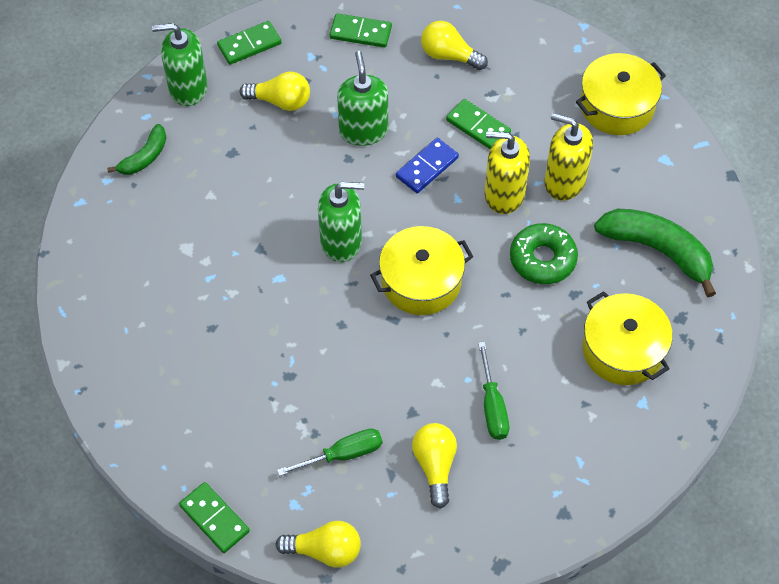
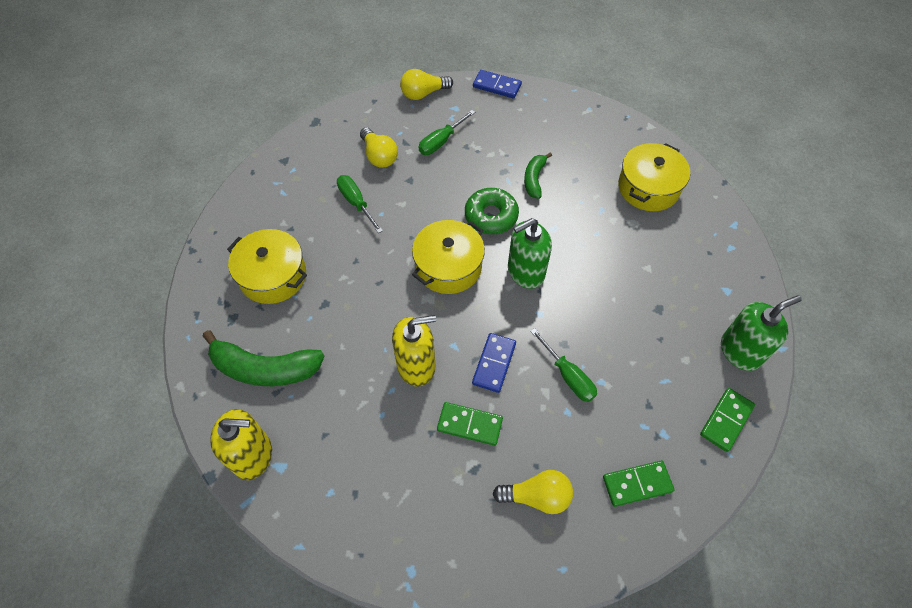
camera: 155 degrees right, 0 degrees up
(145, 157) = (720, 276): green banana -> green banana (534, 179)
(214, 518) = (497, 86): green domino -> blue domino
(281, 101) = (656, 373): yellow light bulb -> none
(363, 130) = (568, 375): green soap dispenser -> green screwdriver
(542, 259) = (360, 321): green donut -> green donut (491, 216)
(564, 181) = (368, 401): yellow soap dispenser -> yellow soap dispenser (253, 455)
(617, 106) = (345, 510): yellow pot -> yellow pot (648, 187)

